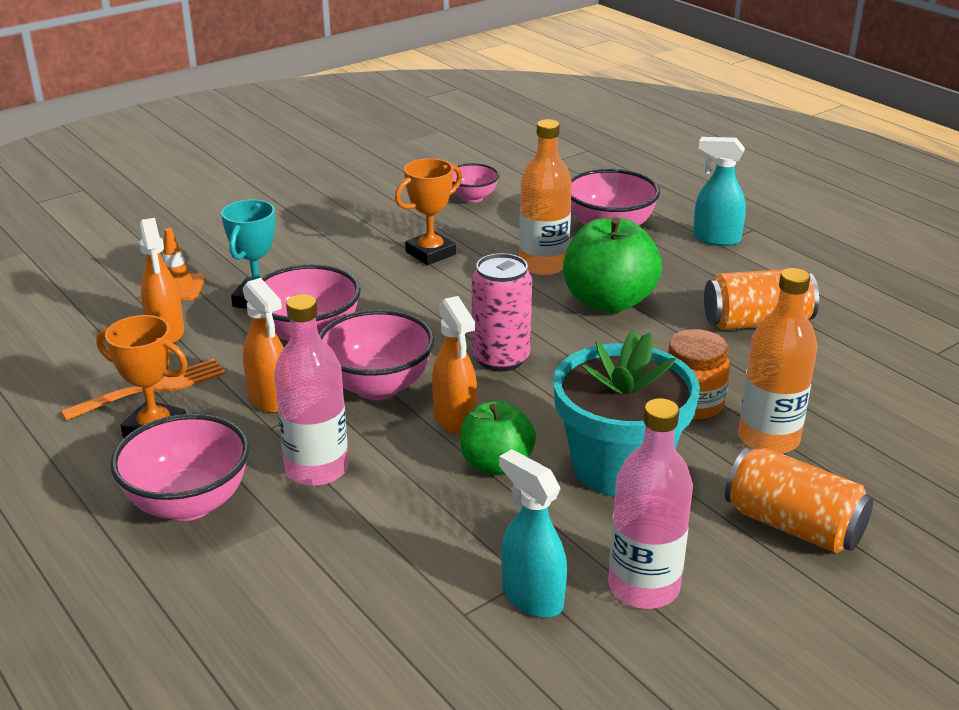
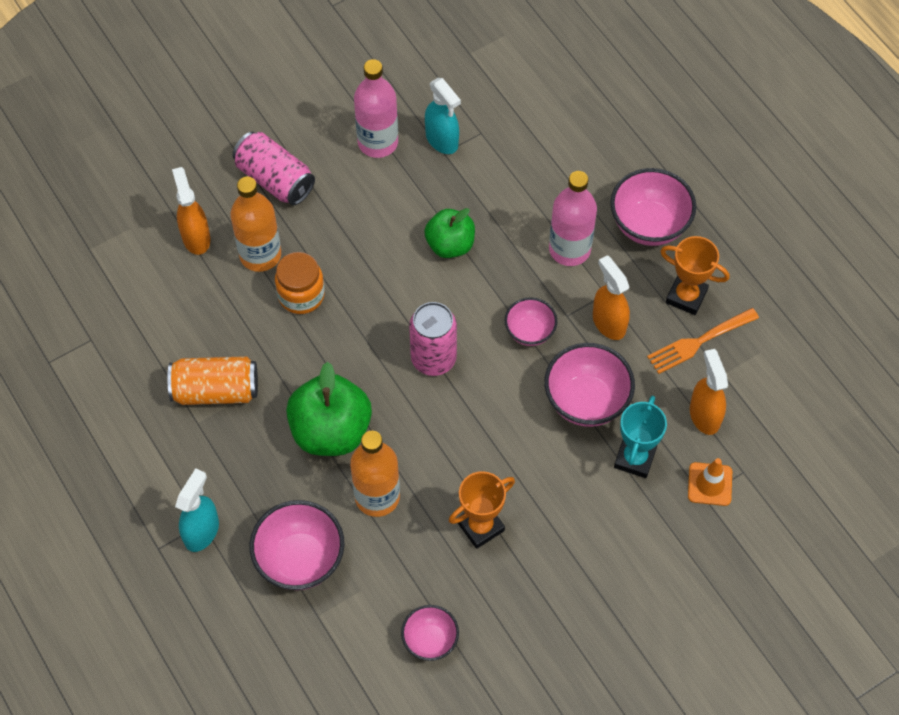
camera: 175 degrees left, 30 degrees up
(377, 386) = (529, 332): pink bowl -> pink bowl, size x0.60
(455, 420) = (474, 291): orange spray bottle -> orange spray bottle (196, 237)
(619, 467) = (369, 236): turquoise flower pot -> none
(716, 239) = (202, 531): turquoise spray bottle -> turquoise spray bottle turned 90 degrees counterclockwise
(793, 525) = (275, 179): orange can -> pink can

